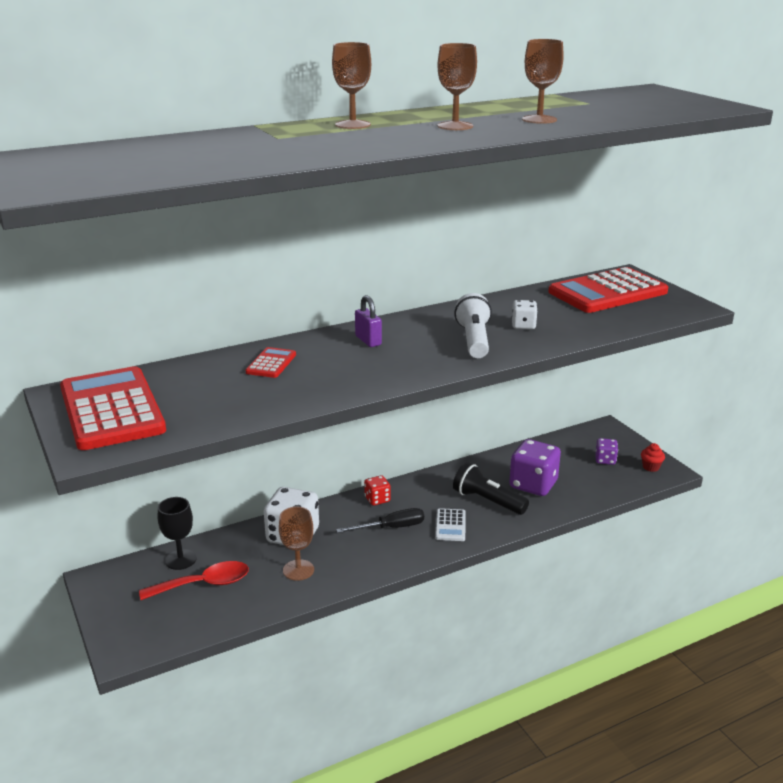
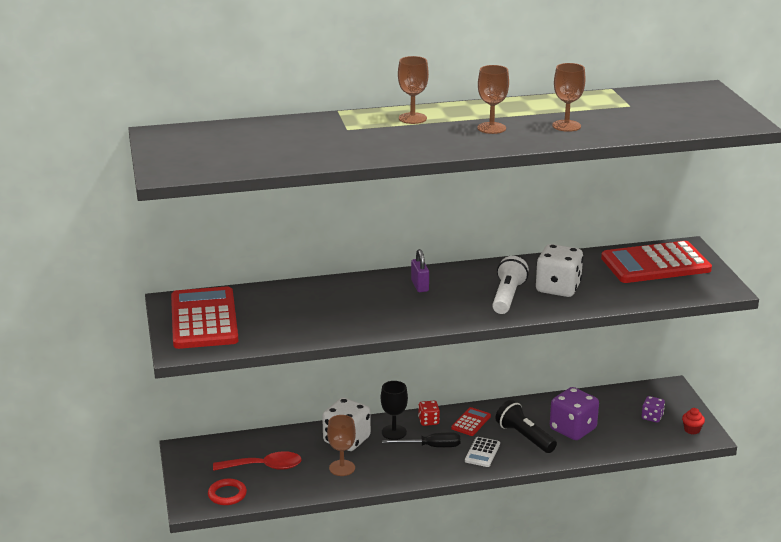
camera: 15 degrees right, 0 degrees up
(166, 629) = (227, 494): none -> red ring
(180, 559) = (251, 445): black goblet -> black goblet (394, 432)
(271, 363) = (334, 296): red calculator -> red calculator (471, 422)
(523, 325) = (558, 288): white dice -> white dice, size x1.93

